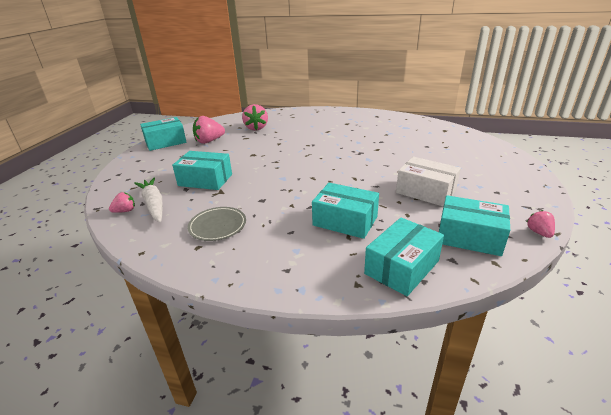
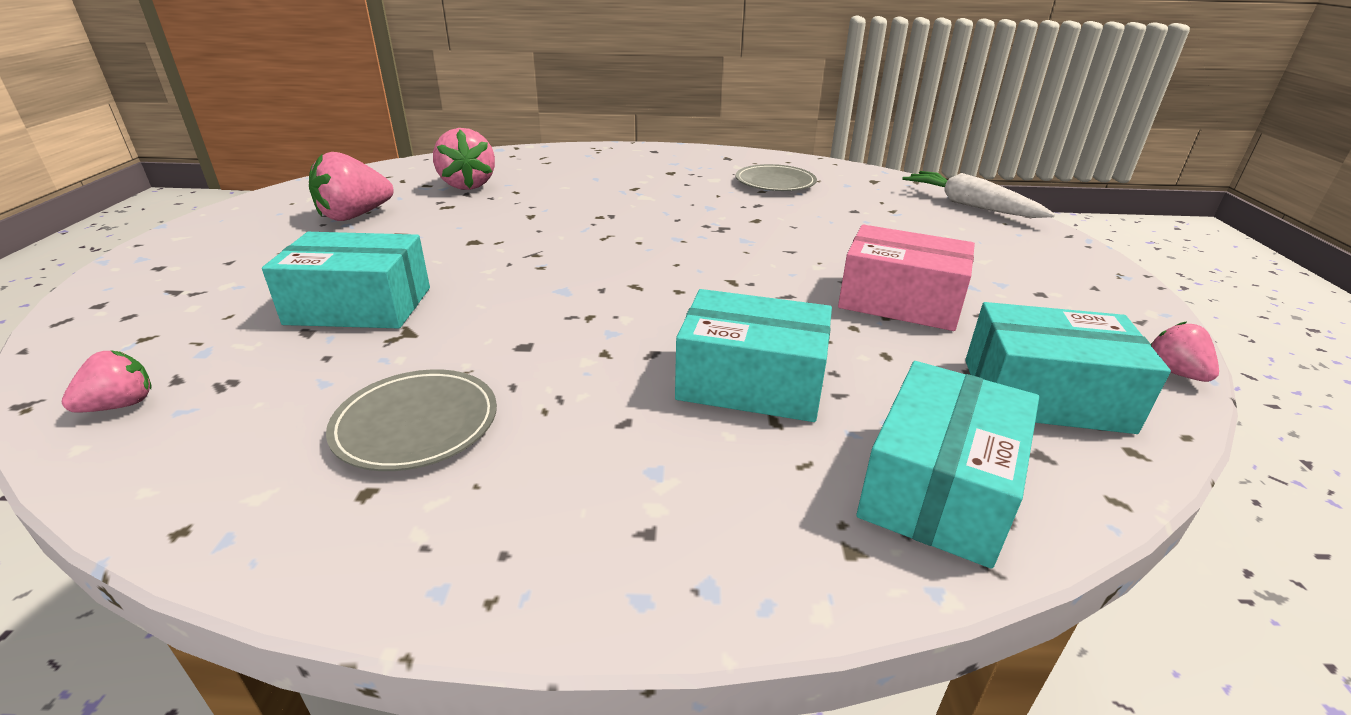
camera: 15 degrees left, 0 degrees up
(154, 204) = (213, 379): white carrot -> white carrot (970, 205)
(165, 142) = (236, 221): turquoise box -> none
(394, 130) = (775, 182): none -> grey plate
(426, 191) = (900, 301): white box -> pink box

